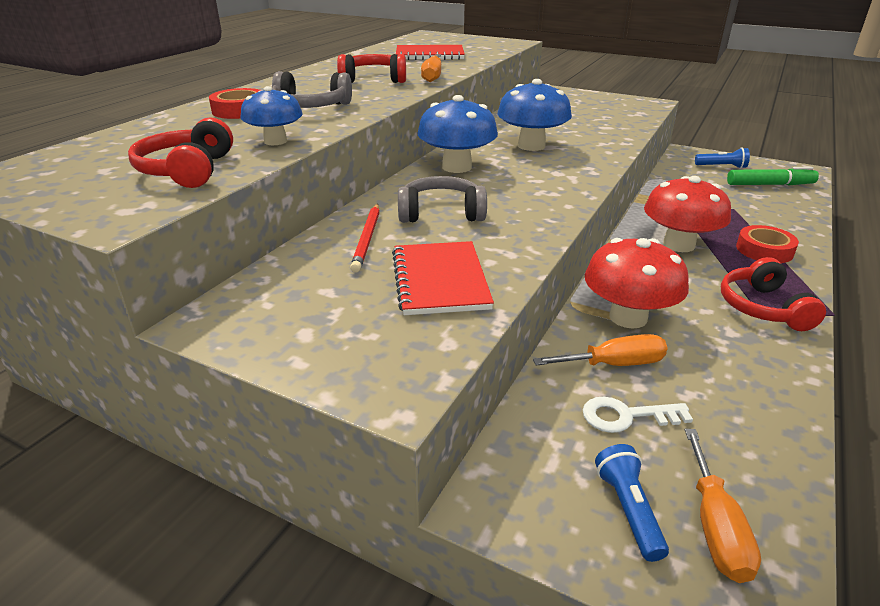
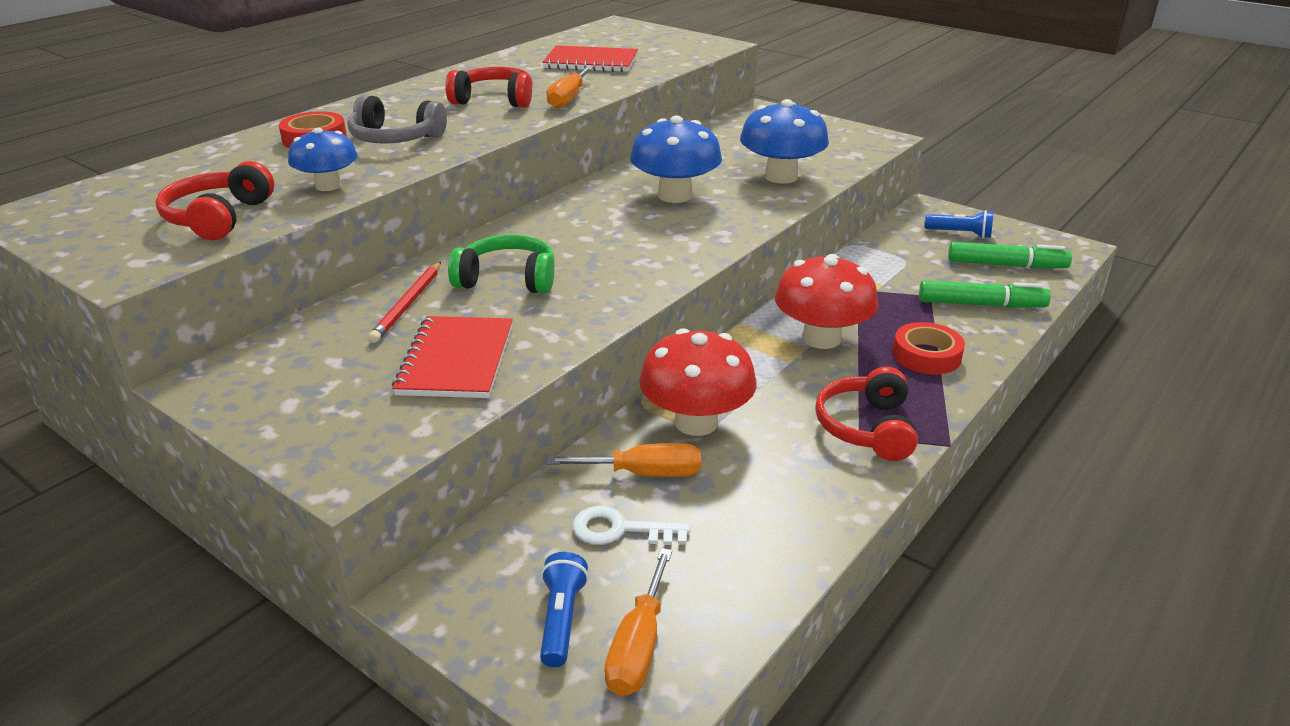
camera: 10 degrees right, 0 degrees up
(441, 213) = (507, 279): grey headphones -> green headphones
(457, 167) = (564, 219): blue mushroom -> blue mushroom (781, 177)
(774, 212) = (981, 305): none -> green marker

